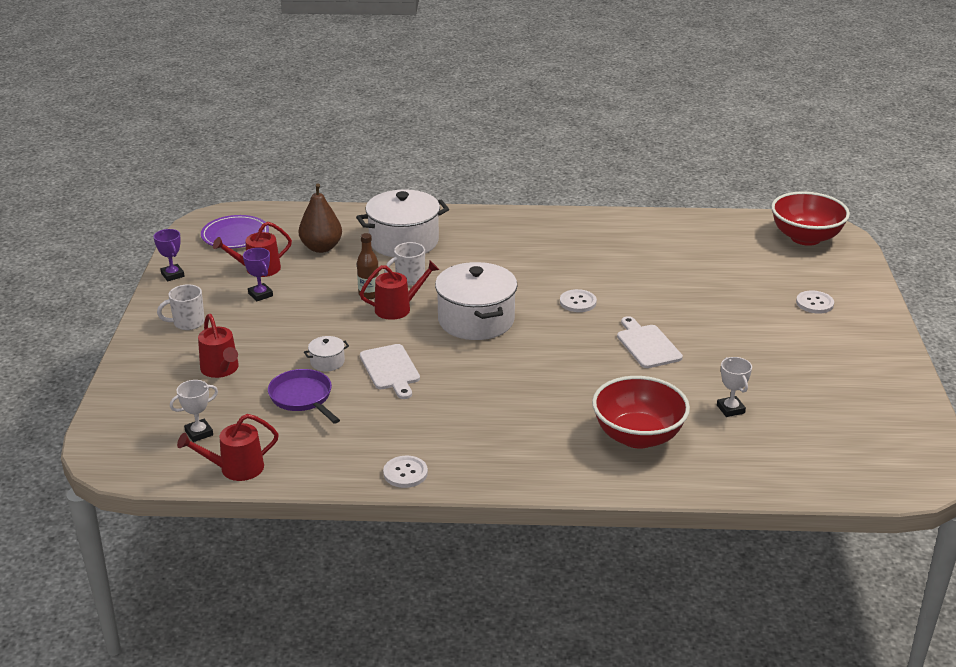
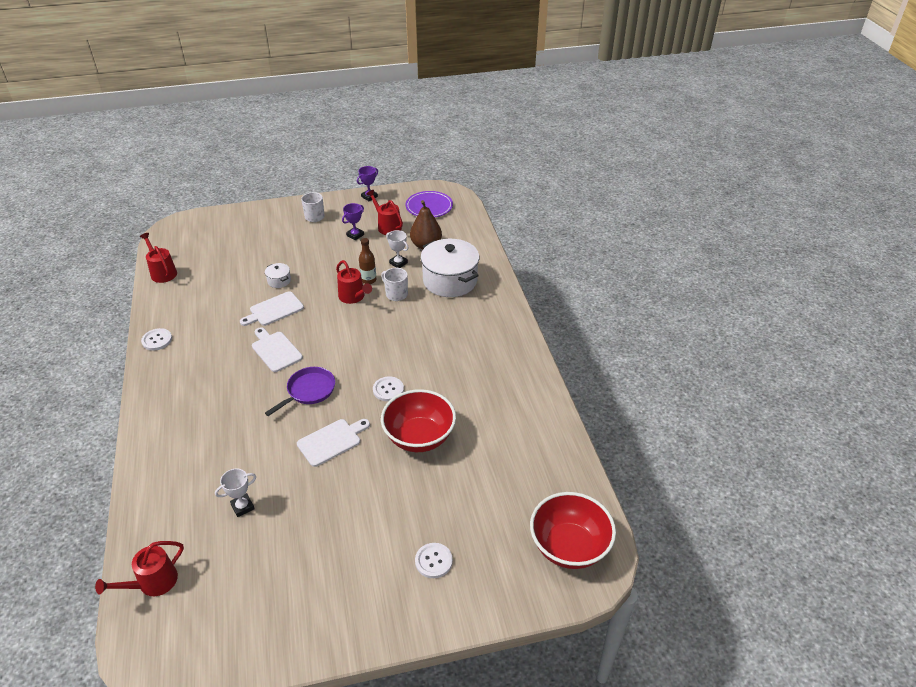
camera: 75 degrees right, 10 degrees up
(199, 433) = (197, 250): white trophy -> white trophy (398, 263)
(221, 369) = (264, 242): red watering can -> red watering can (153, 583)
(303, 398) = (237, 280): purple pan -> purple pan (308, 391)
(475, 373) = (275, 350): none -> white cutting board
(476, 320) = (346, 338): white pot -> none
(638, 436) = (201, 451): red bowl -> red bowl (419, 437)

